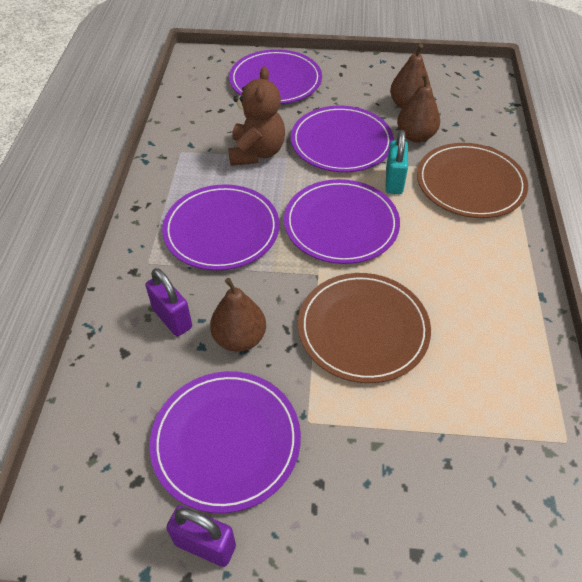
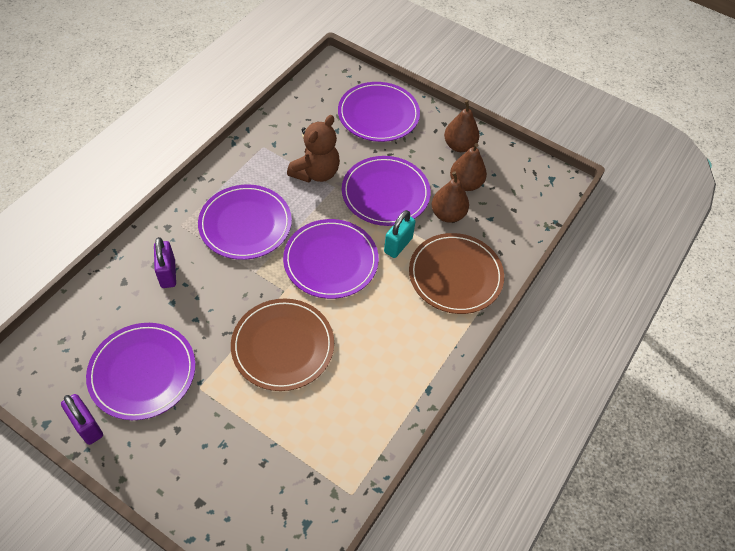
camera: 25 degrees right, 5 degrees up
(239, 338) = (199, 309): brown pear -> brown pear (459, 146)

